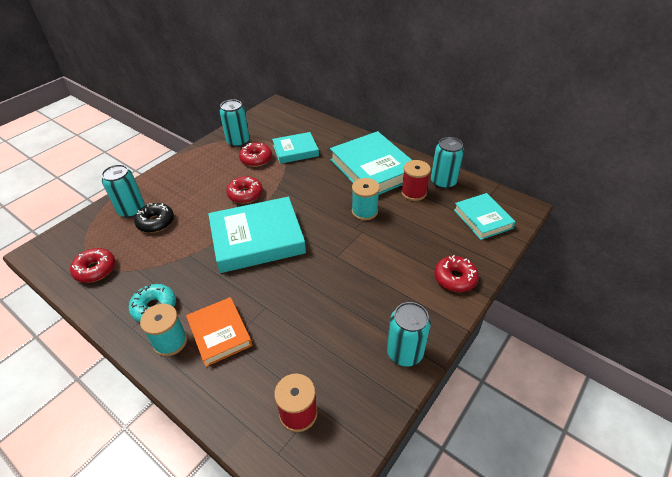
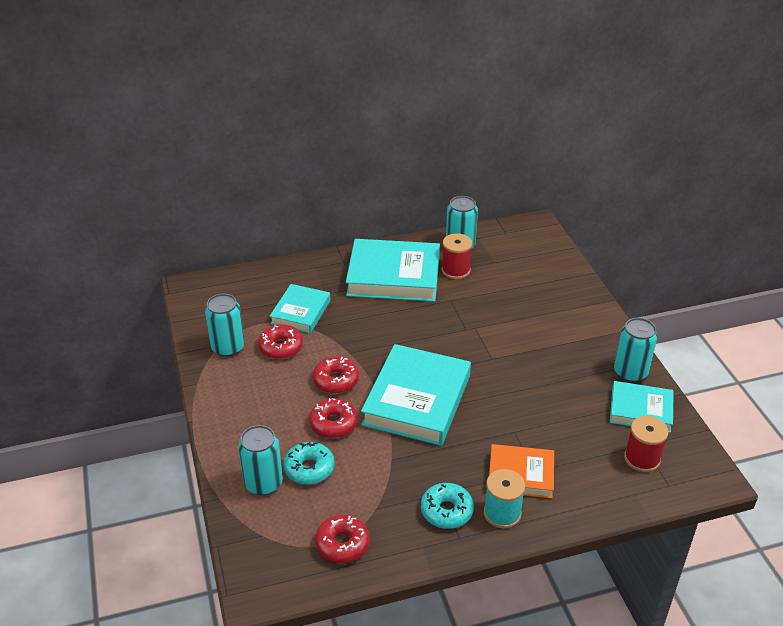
camera: 55 degrees left, 5 degrees down
(156, 222) = (309, 468): black donut -> turquoise donut
(364, 211) = (450, 312): turquoise spool -> none
(455, 278) = (580, 305): red donut -> red donut (333, 423)
(482, 219) = (529, 252): turquoise book -> turquoise book (640, 410)

